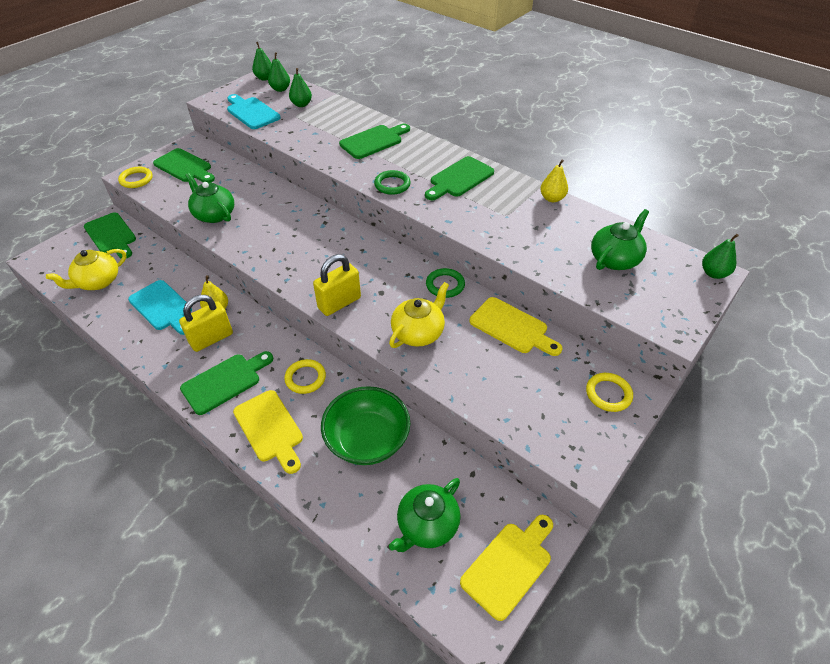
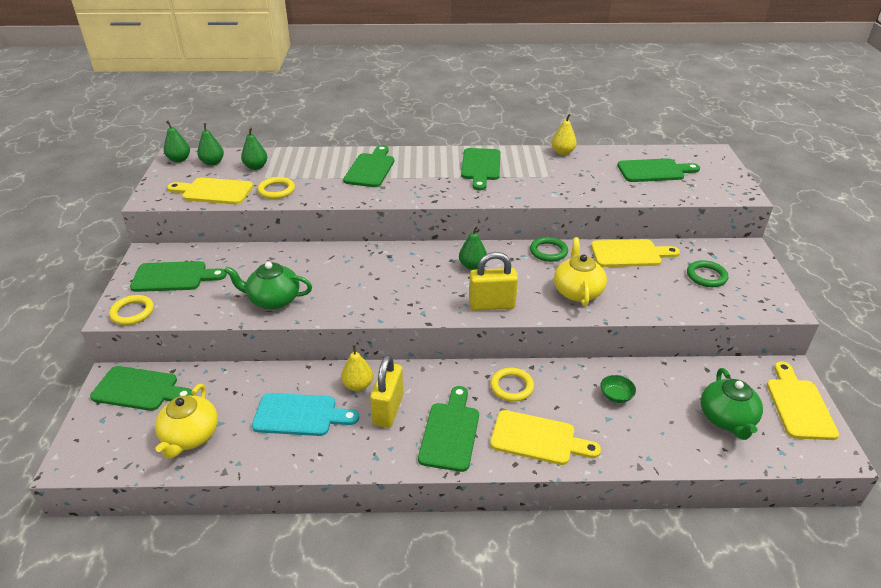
camera: 40 degrees left, 10 degrees down
(251, 112) = (214, 191): turquoise cutting board -> yellow cutting board
(339, 303) = (492, 305): yellow padlock -> yellow padlock turned 75 degrees clockwise
(367, 439) = (616, 396): green bowl -> green bowl, size x0.40
(392, 185) = (437, 192): green ring -> green ring (706, 276)
(608, 394) = (736, 260): yellow ring -> yellow ring (276, 190)
(614, 259) = (654, 171): green teapot -> green cutting board
(713, 273) = (714, 153): green pear -> green pear (472, 266)

